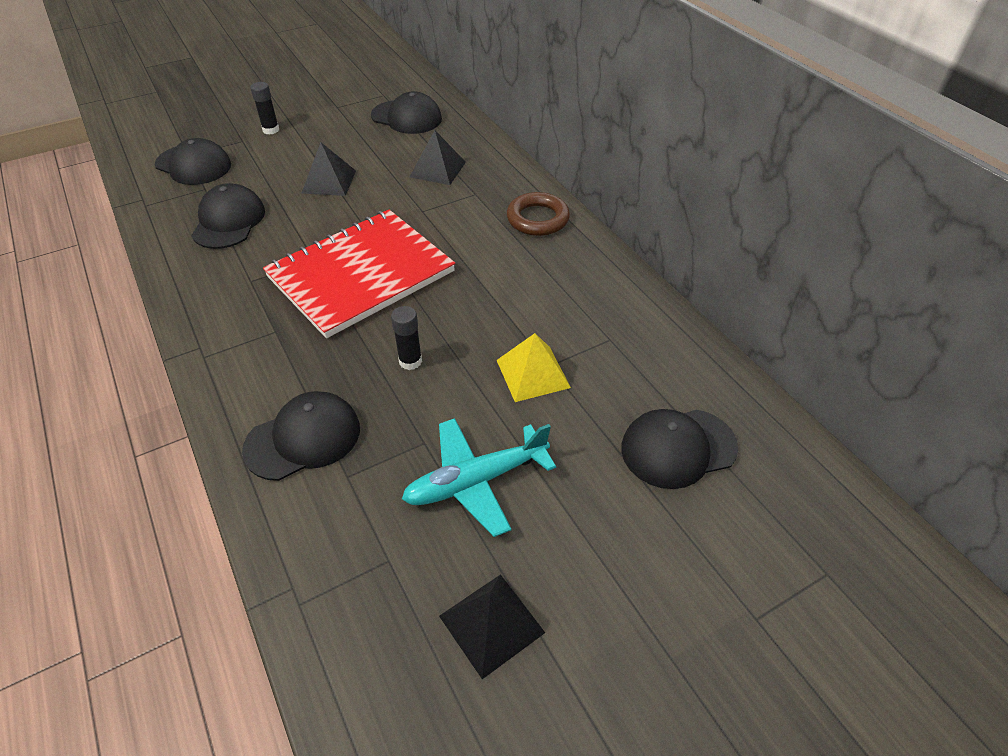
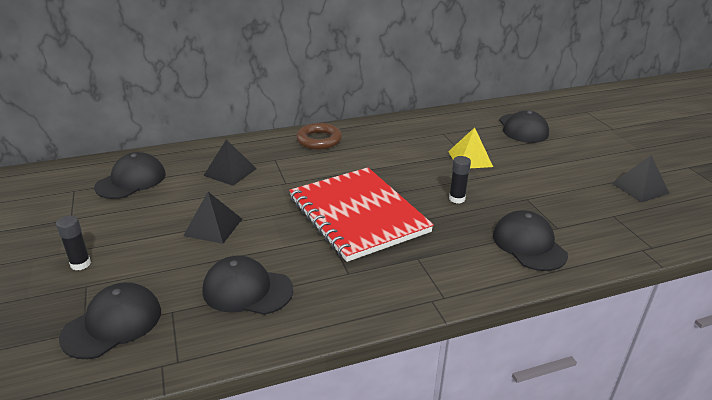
camera: 80 degrees left, 15 degrees down
(476, 481) = (553, 184): turquoise plane -> none

